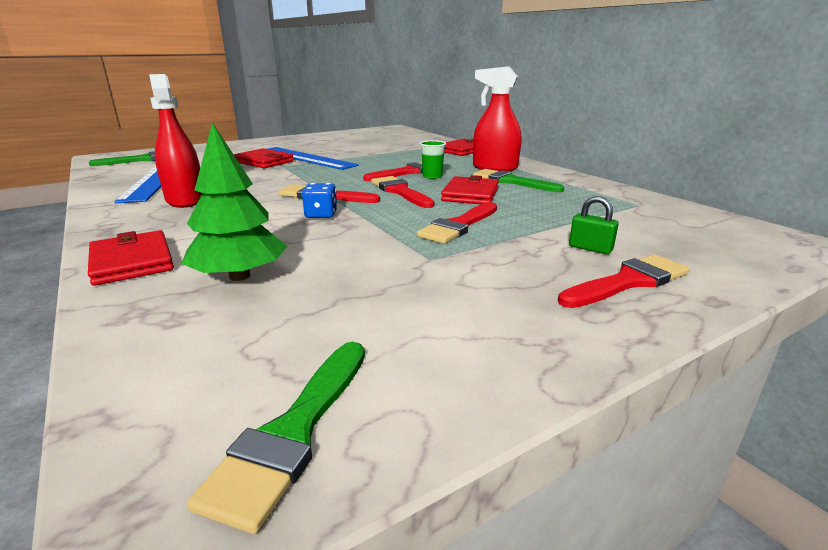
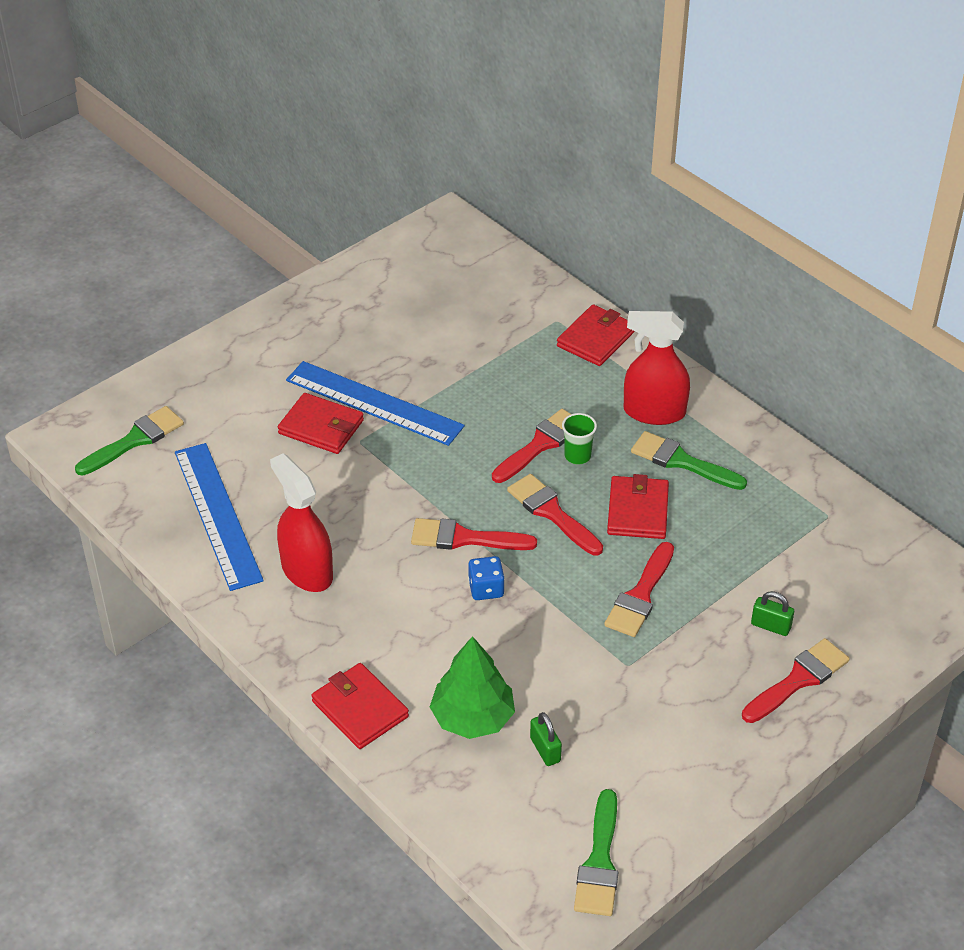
camera: 10 degrees left, 20 degrees up
(300, 305) = (545, 750): none -> green padlock

